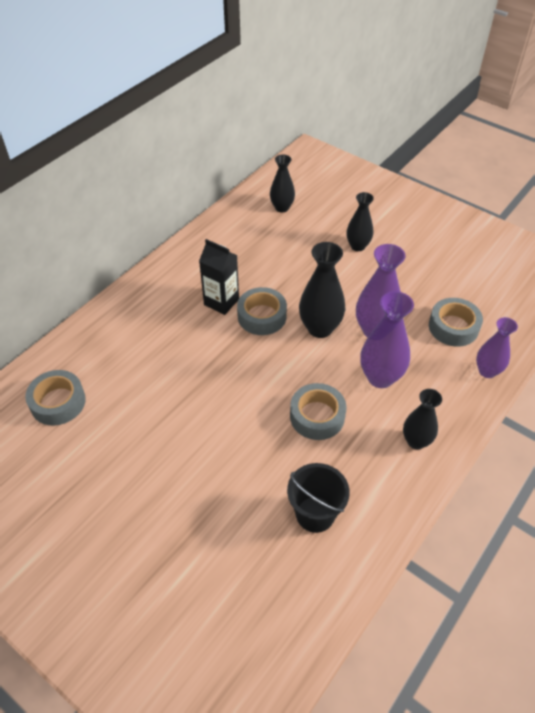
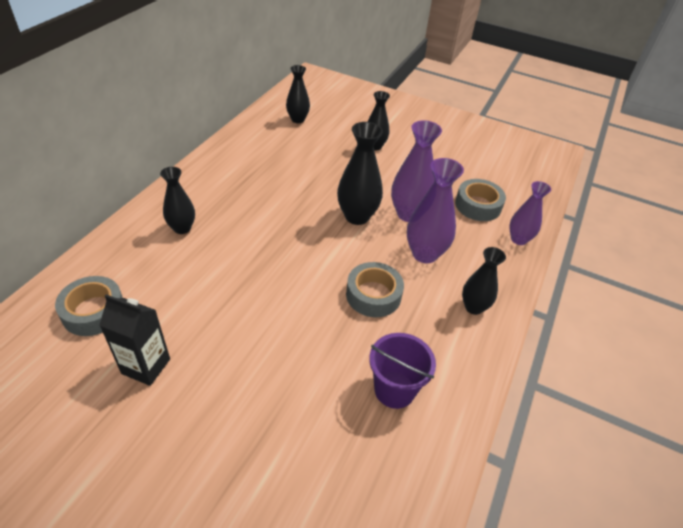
camera: 15 degrees left, 5 degrees down
(146, 325) = (182, 228): none -> black vase
(221, 302) = (256, 201): black carton -> black carton (146, 366)
(262, 316) = (298, 211): grey tape -> none
(315, 514) = (394, 390): black bucket -> purple bucket

